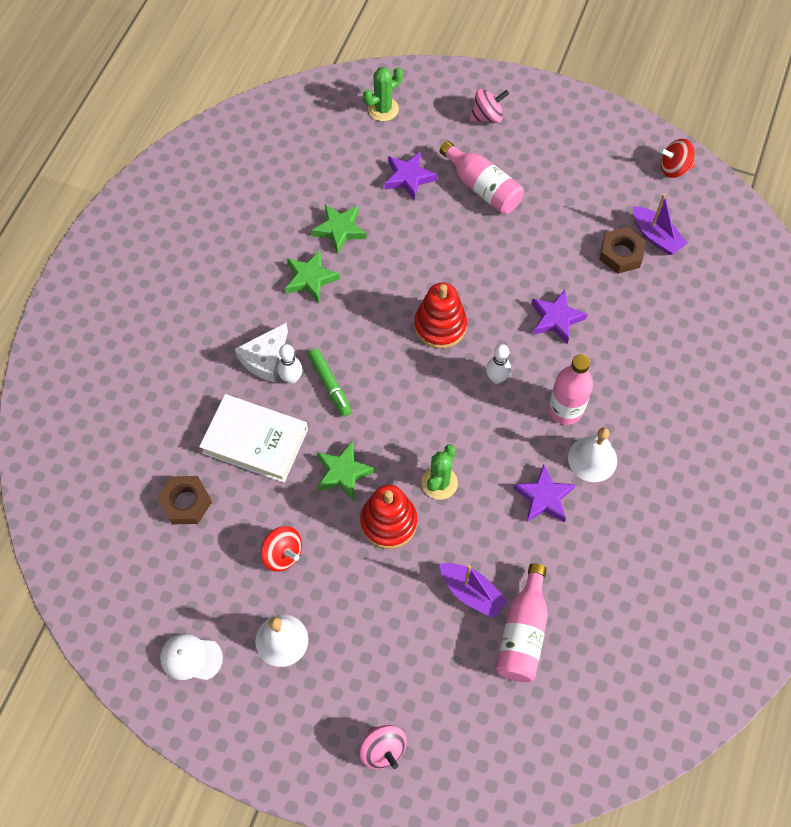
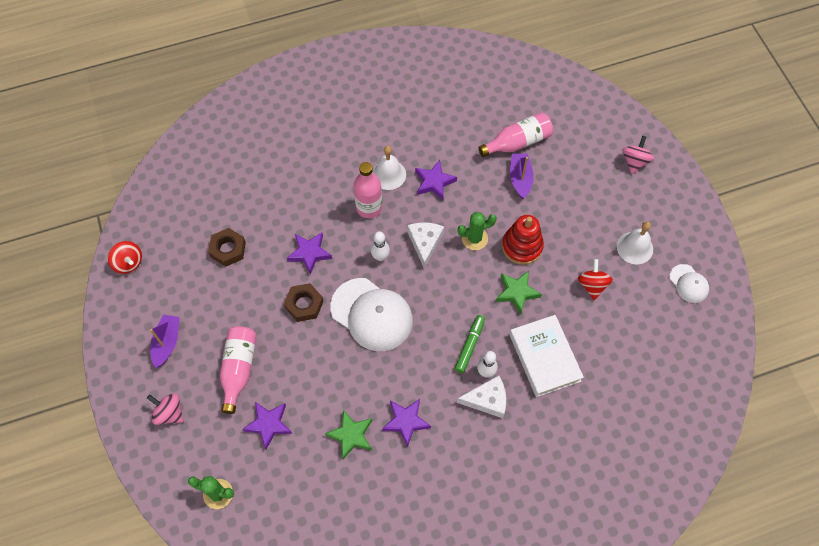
camera: 130 degrees left, 0 degrees up
(186, 502) = (617, 363): brown nut -> brown nut (304, 304)
(310, 279) = (406, 422): green star -> purple star
(440, 326) = (372, 314): red stacking toy -> white cap
(476, 431) = (425, 243): none -> white cheese
(656, 236) = (197, 238): purple boat -> purple boat (167, 343)

